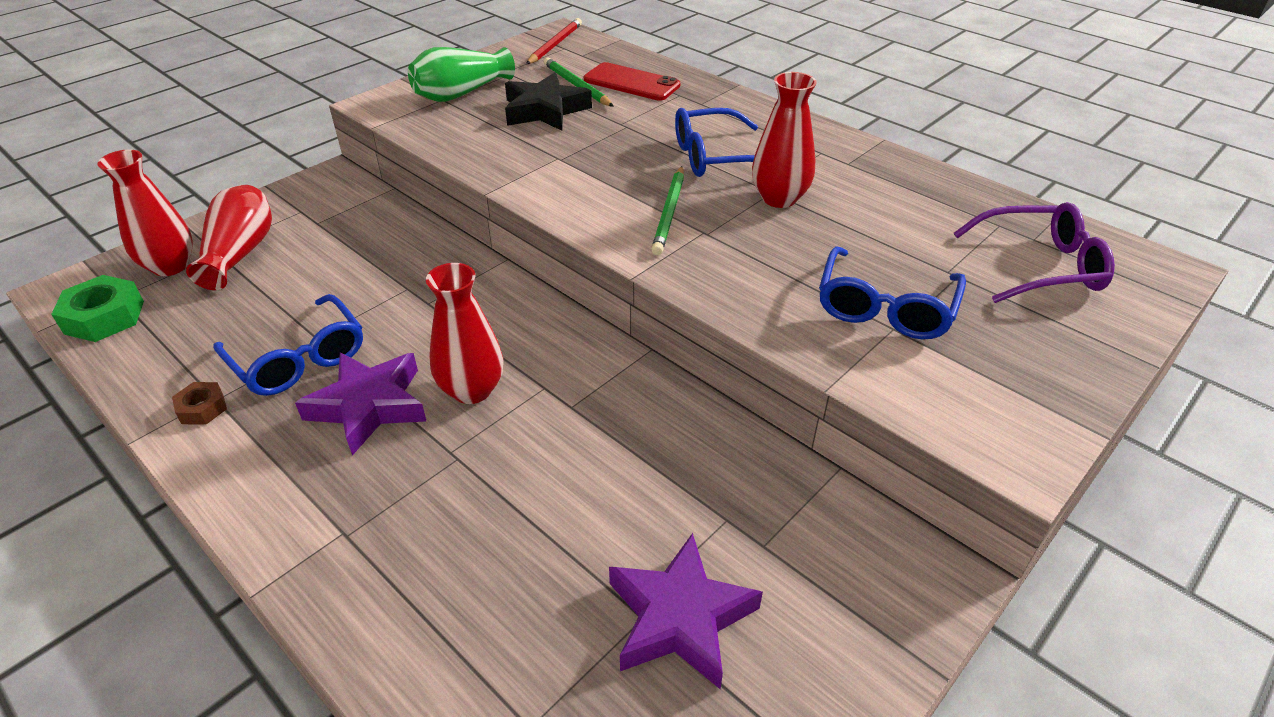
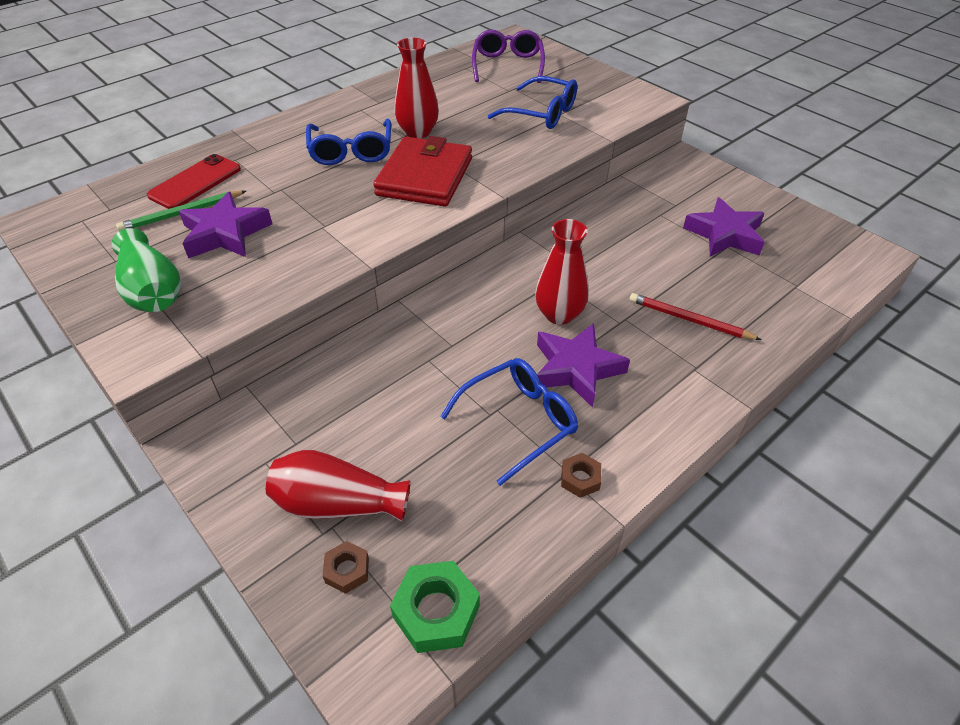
camera: 85 degrees left, 5 degrees up
(170, 266) = (347, 570): red vase -> brown nut
(545, 110) = (225, 233): black star -> purple star
(555, 45) = (68, 226): red pencil -> red pencil (689, 320)
(669, 212) = (425, 177): green pencil -> red wallet

